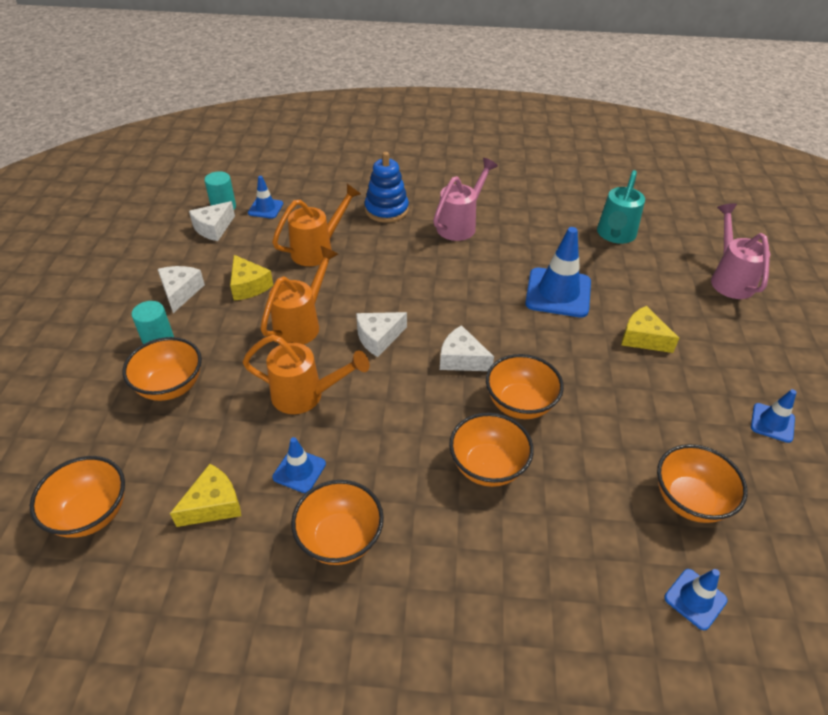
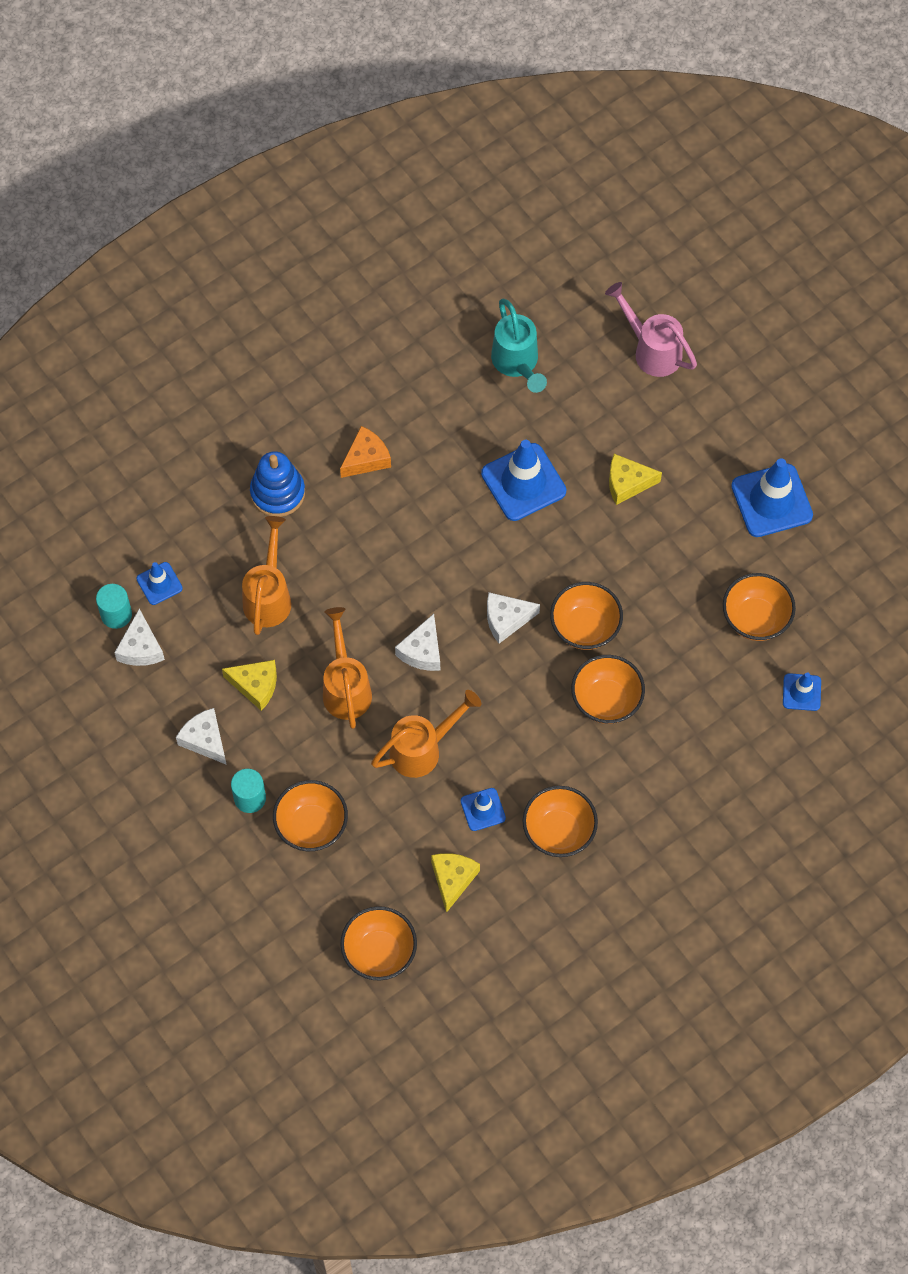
camera: 40 degrees left, 20 degrees up
(460, 224) = (366, 458): pink watering can -> orange cheese
(772, 423) = (771, 501): blue traffic cone -> blue traffic cone, size x1.87

